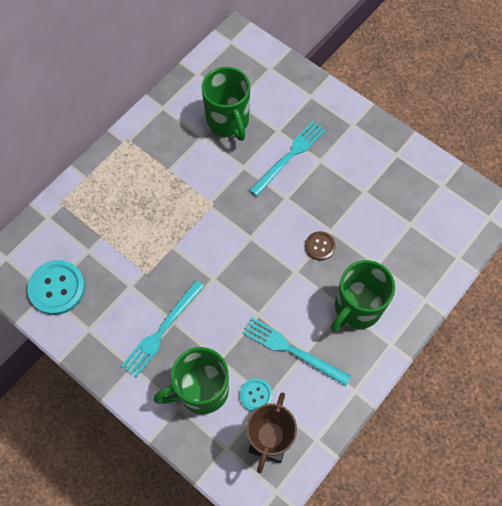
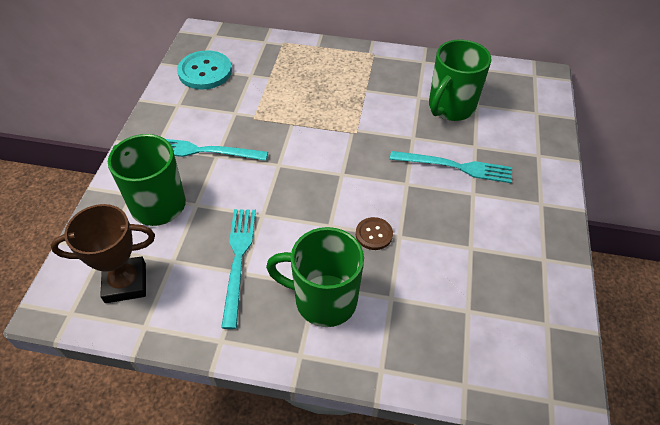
camera: 60 degrees right, 15 degrees down
(256, 395) = (172, 250): turquoise button -> none

